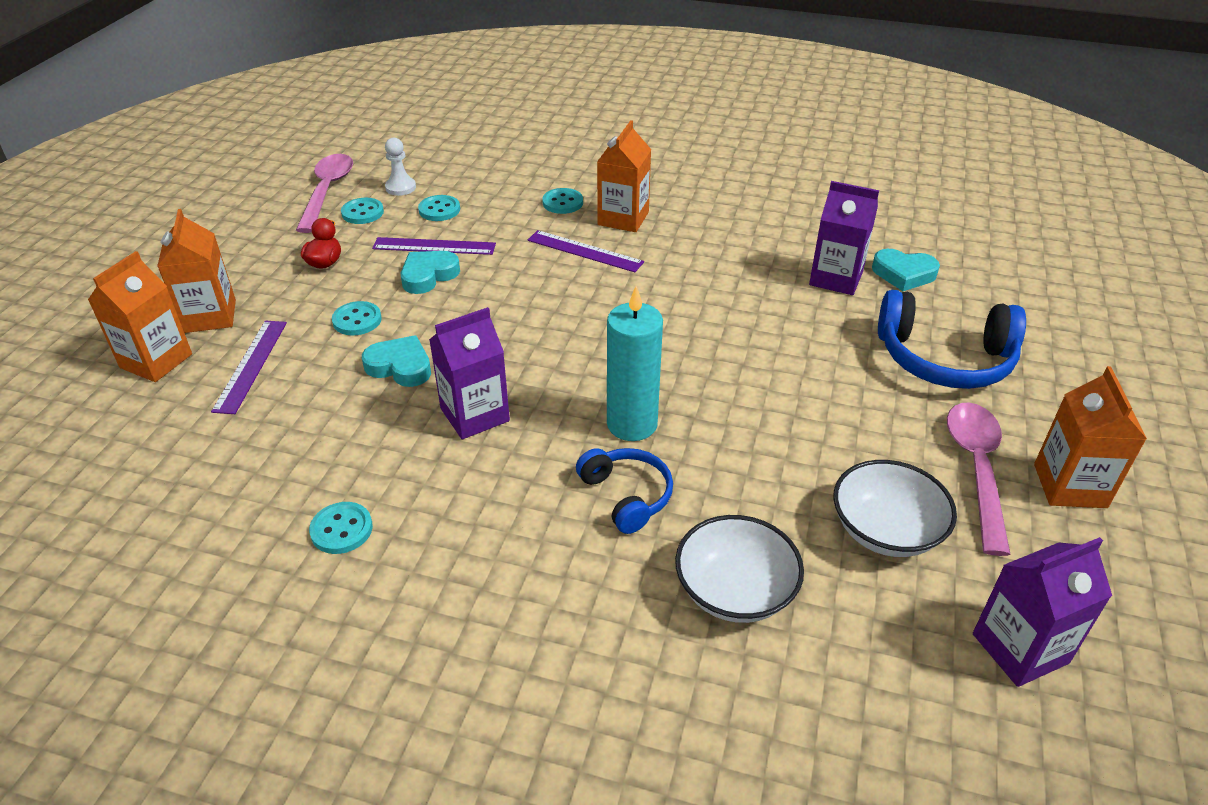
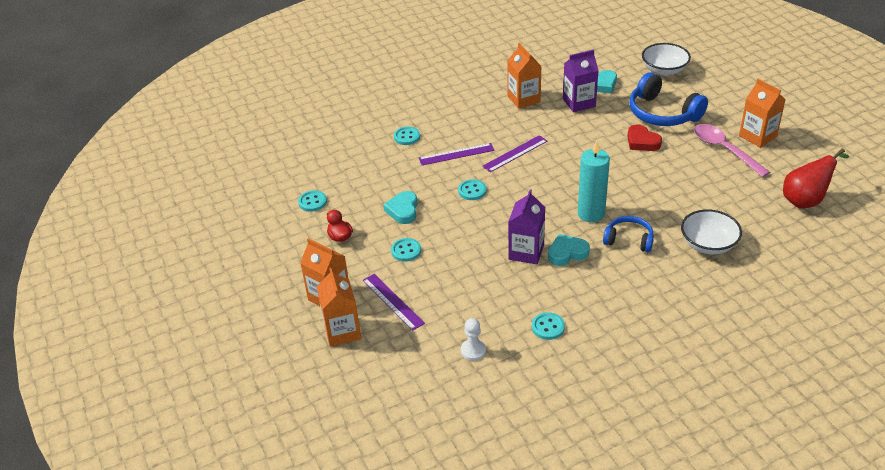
camera: 40 degrees left, 0 degrees up
(327, 191) = (271, 203): pink spoon -> none
(400, 187) = (309, 177): white pawn -> white pawn (473, 351)
(400, 366) = (461, 256): turquoise heart -> turquoise heart (567, 253)
(434, 246) = (381, 195): purple ruler -> purple ruler (515, 153)
(439, 210) = (351, 176): turquoise button -> turquoise button (472, 191)
(623, 218) = (448, 128): orange carton -> orange carton (524, 99)
(853, 378) = (642, 142): none -> red heart
(885, 530) = (725, 191): white bowl -> white bowl (664, 70)
(944, 359) = (662, 113): blue headphones -> blue headphones turned 75 degrees clockwise
(1020, 648) = (806, 200): purple carton -> red pear

